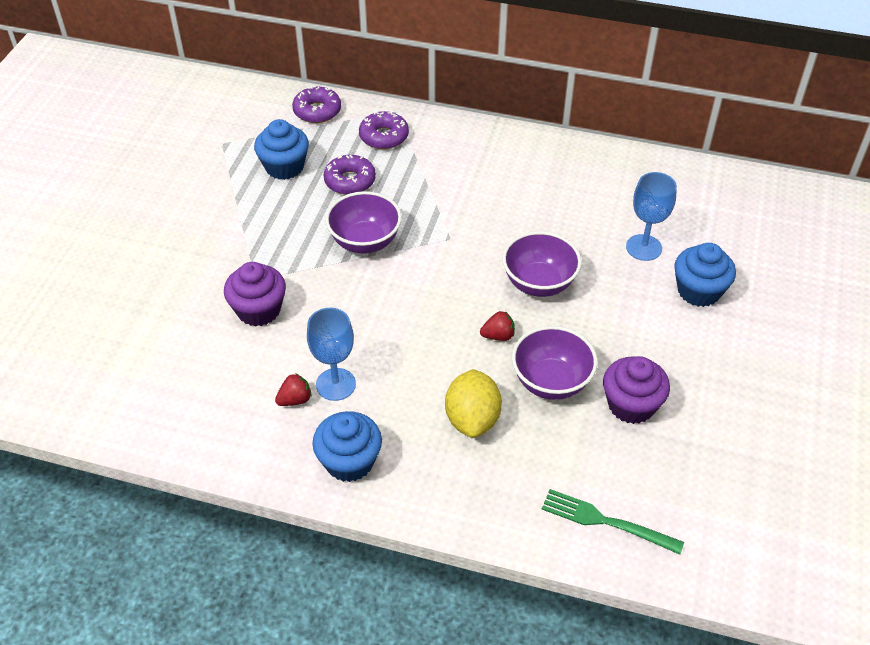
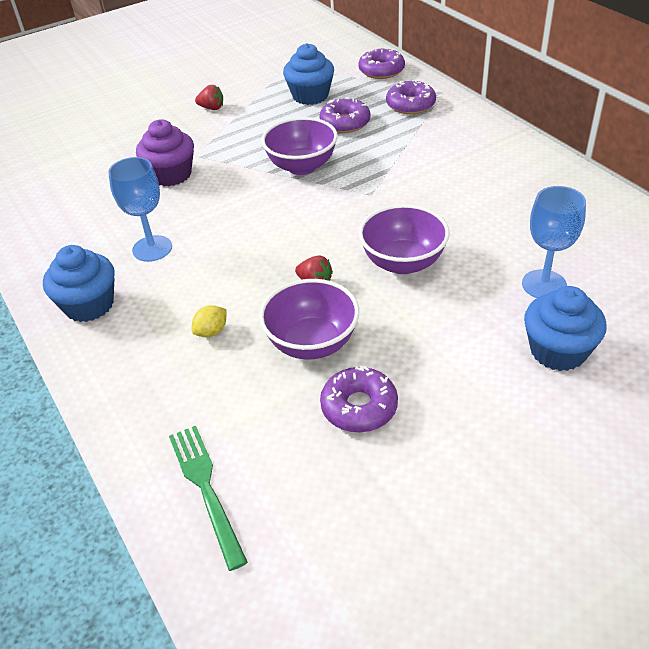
camera: 45 degrees right, 5 degrees down
(295, 399) = (114, 243): red strawberry -> red strawberry (212, 108)
(472, 419) = (211, 332): yellow lemon -> yellow lemon, size x0.49
(631, 405) = (359, 407): purple cupcake -> purple donut

